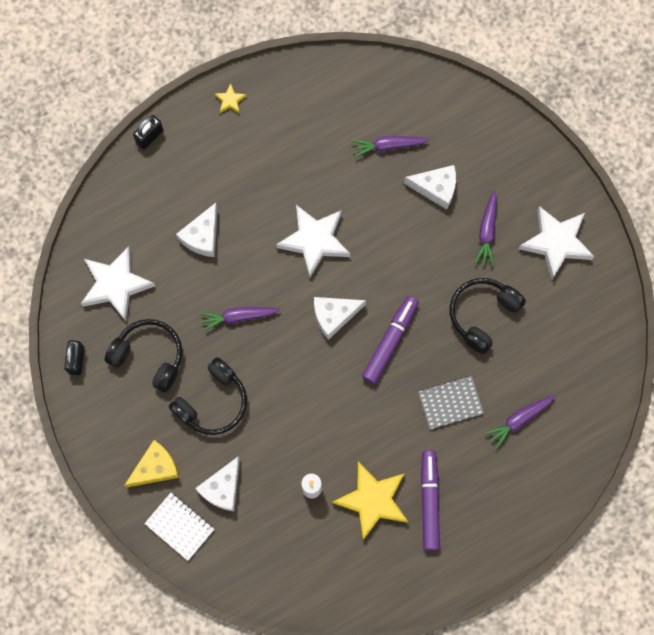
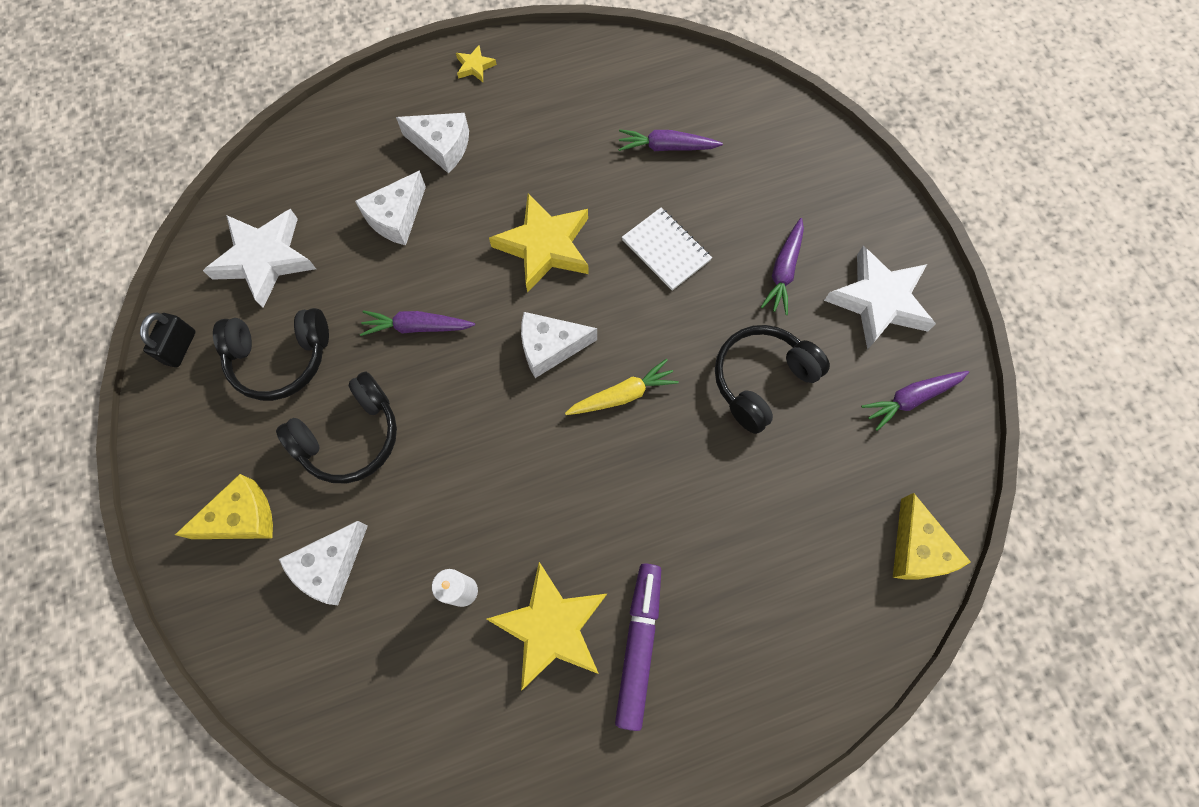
camera: 10 degrees right, 5 degrees down
(149, 136) = (363, 91): black padlock -> none
(149, 356) = (280, 359): black headphones -> black headphones turned 135 degrees clockwise
(180, 526) = (250, 614): white notebook -> white notebook (666, 250)
(314, 241) = (544, 246): white star -> yellow star
(390, 341) = (622, 395): purple marker -> yellow carrot
(436, 188) = (721, 207): white cheese -> white cheese (442, 146)
(450, 403) = (695, 498): grey notebook -> none
(519, 420) = (796, 541): purple carrot -> purple carrot (911, 399)
(597, 411) = (917, 549): none -> yellow cheese

